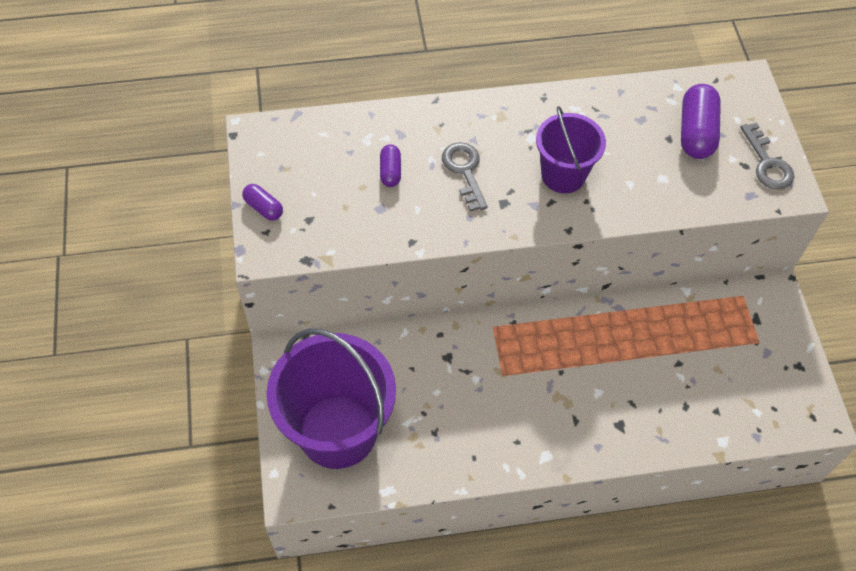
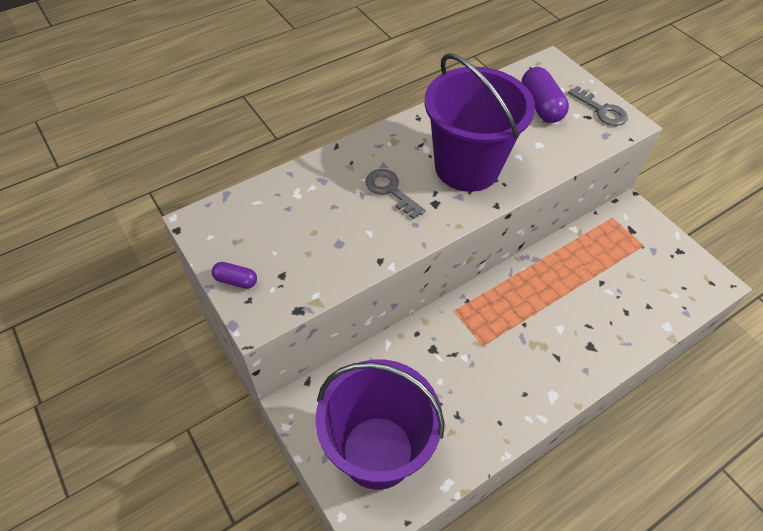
camera: 25 degrees left, 5 degrees down
(390, 171) = (330, 212): purple capsule -> none
(563, 175) = (467, 167): purple bucket -> purple bucket, size x1.74

